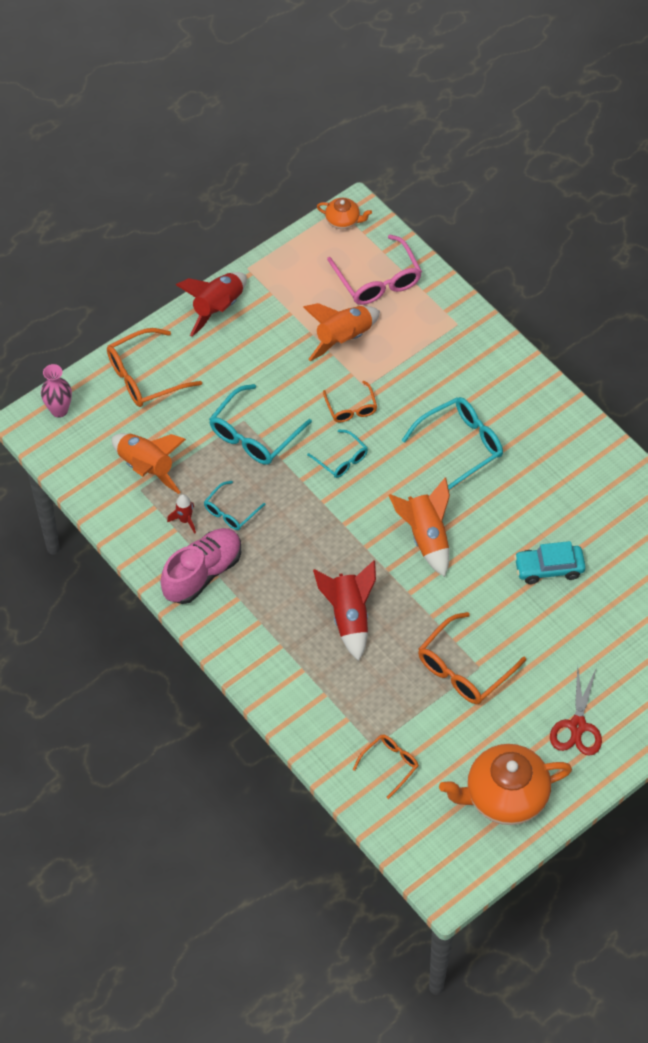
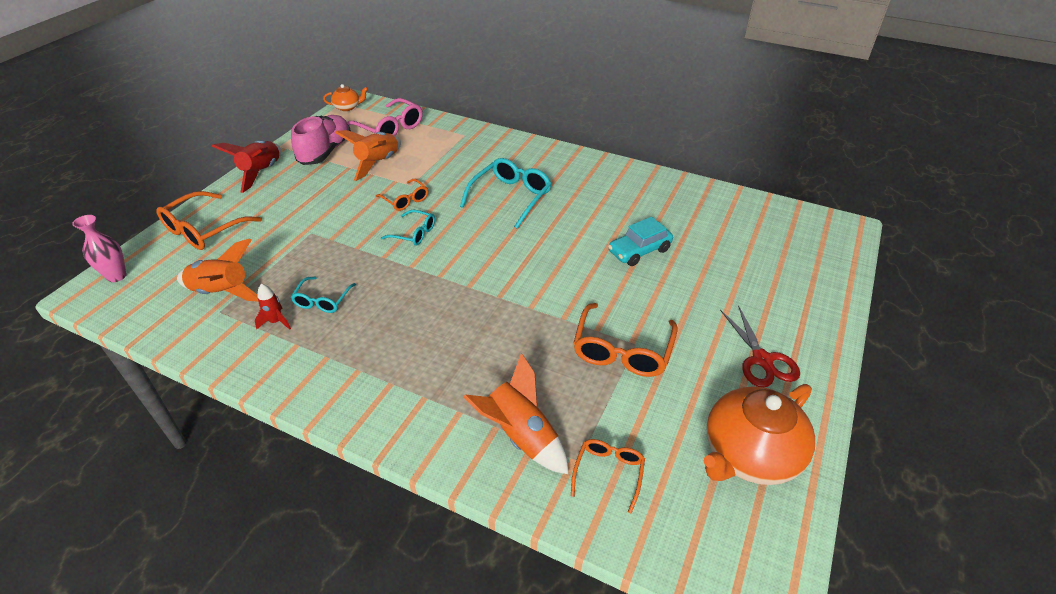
camera: 25 degrees left, 15 degrees down
(202, 573) = (310, 360): pink shoe -> pink shoe (325, 152)
(254, 435) = (324, 240): turquoise glasses -> none
(349, 617) = (483, 346): red rocket -> none
(426, 537) = (520, 262): orange rocket -> orange rocket (521, 436)

